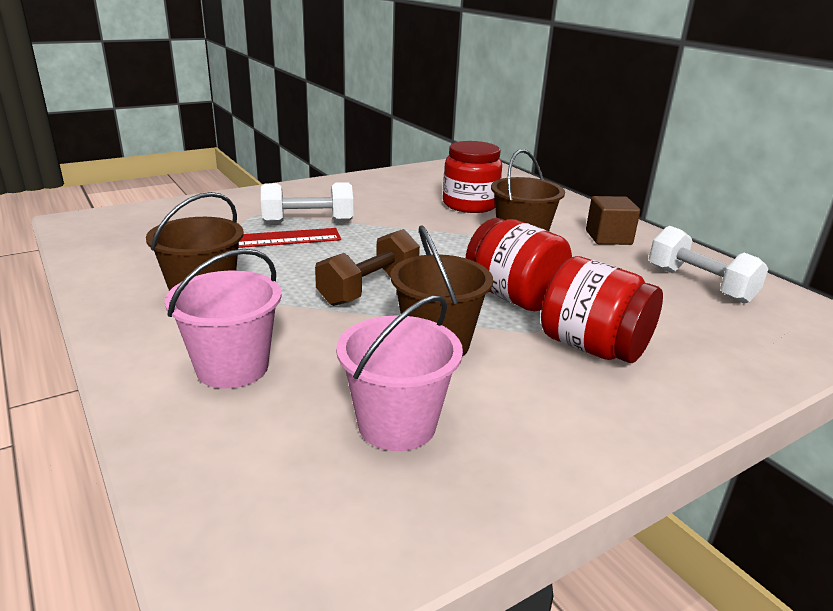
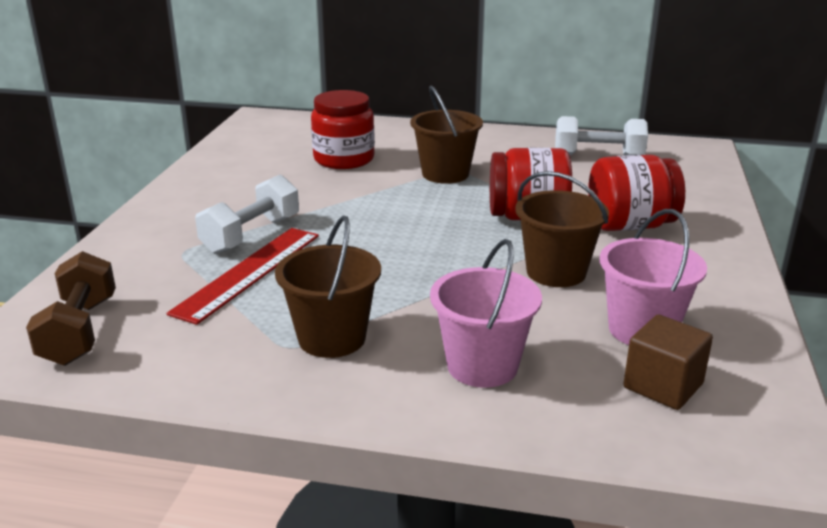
camera: 45 degrees left, 0 degrees up
(369, 288) = (431, 261): brown dumbbell -> brown dumbbell (79, 331)
(608, 237) = (489, 145): brown cube -> brown cube (663, 386)

